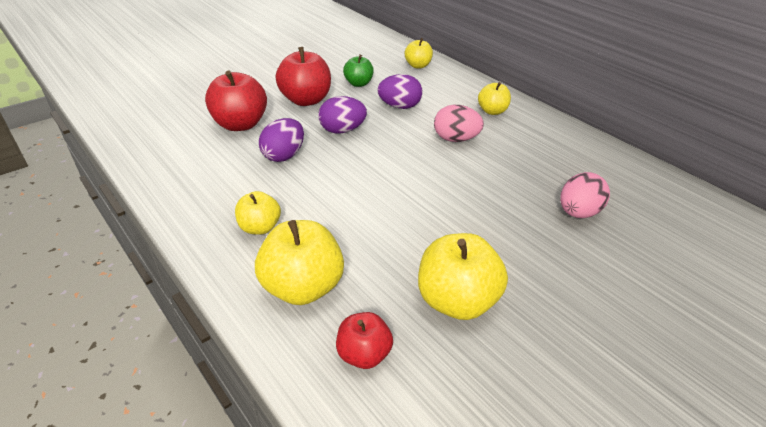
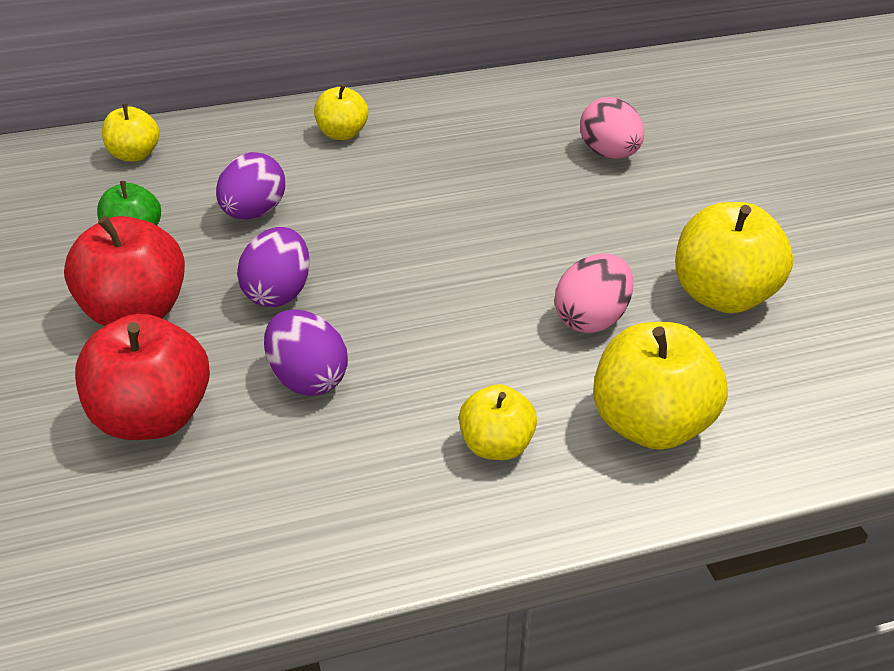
camera: 65 degrees left, 0 degrees up
(363, 354) = (786, 396): red apple -> none
(455, 139) = (391, 190): pink egg -> pink egg (592, 319)

